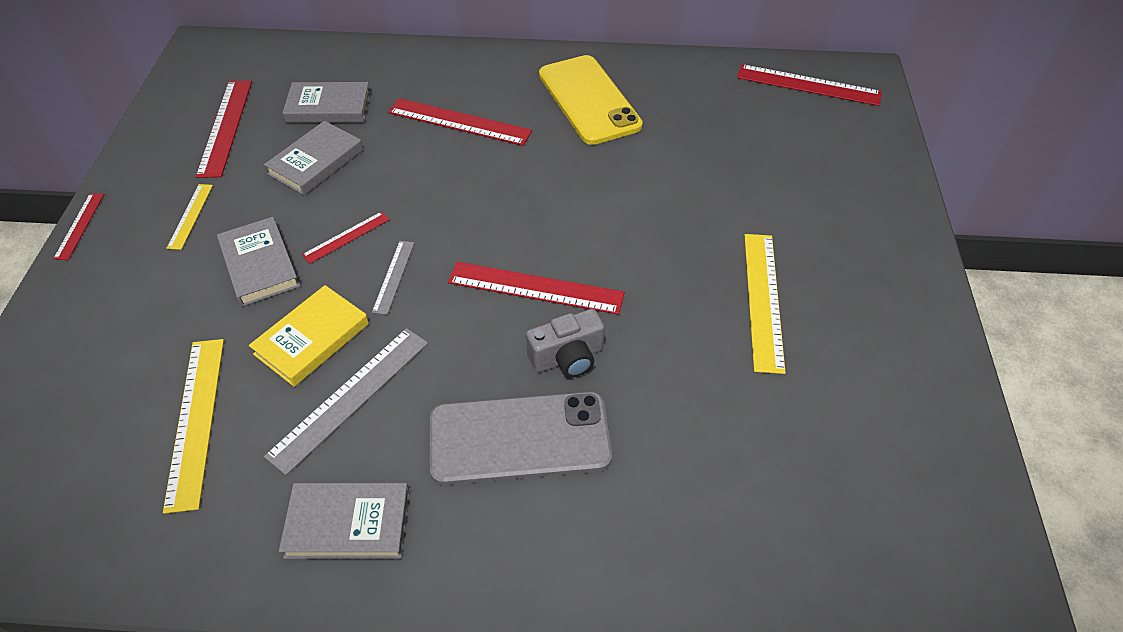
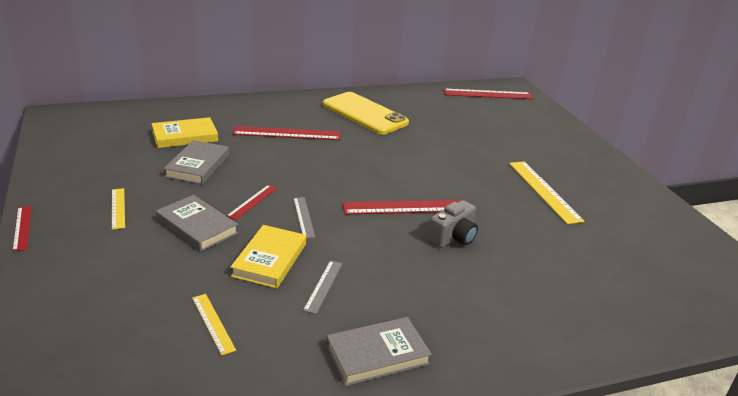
camera: 25 degrees left, 20 degrees down
(195, 420) = (213, 323): yellow ruler -> yellow ruler, size x0.55
(225, 127) = (109, 156): red ruler -> none
(328, 107) = (185, 136): grey book -> yellow book
(350, 397) = (323, 286): grey ruler -> grey ruler, size x0.55
(519, 438) = (456, 283): grey phone -> none

